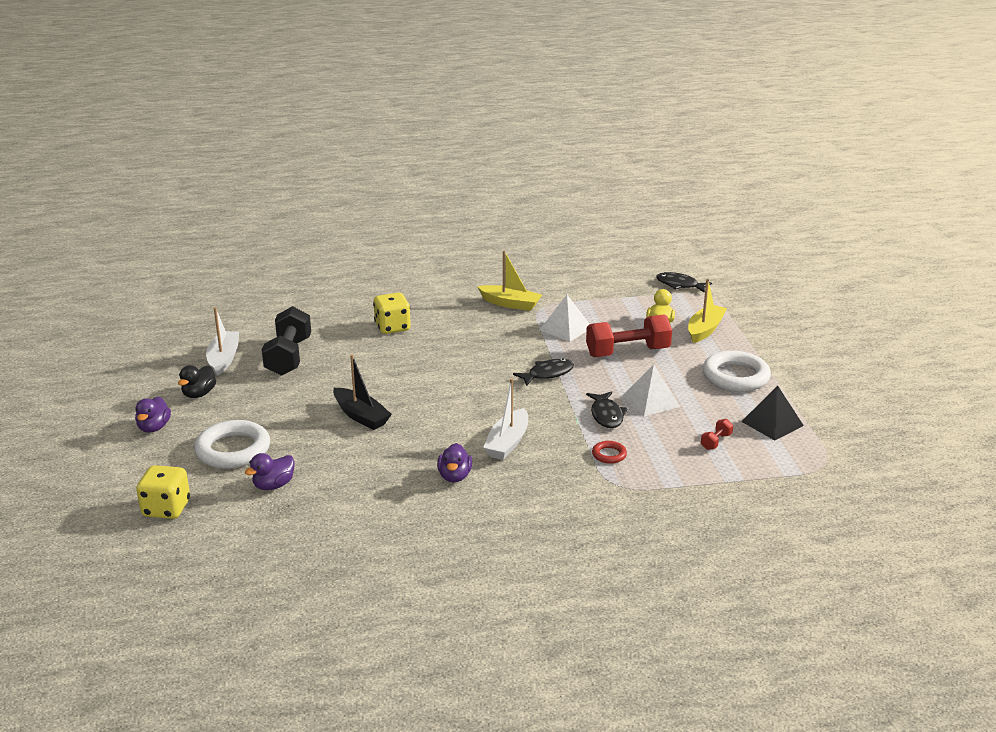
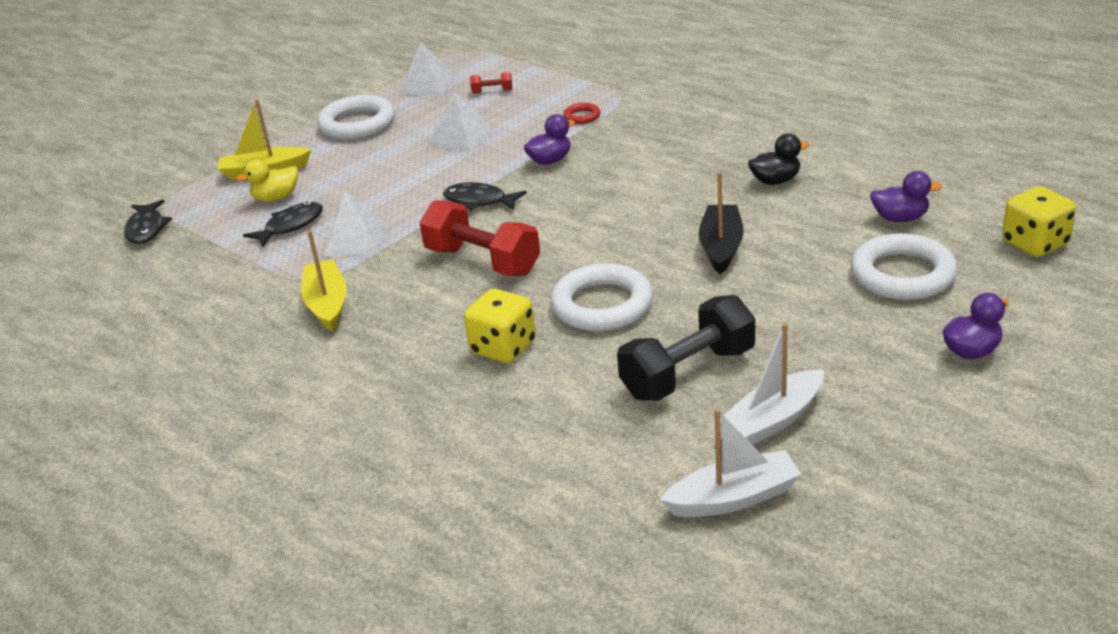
camera: 125 degrees left, 5 degrees up
(199, 394) = (868, 374): black duck -> black duck (775, 181)
(377, 362) = (602, 305): none -> white ring
(454, 476) = (727, 154): purple duck -> purple duck (550, 160)
(507, 443) = (637, 159): white boat -> white boat (733, 498)
(606, 415) = (517, 143): black fish -> black fish (290, 226)
(627, 352) = (372, 185): red dumbbell -> red dumbbell (483, 261)
(772, 423) = (427, 84): black pyramid -> white pyramid

